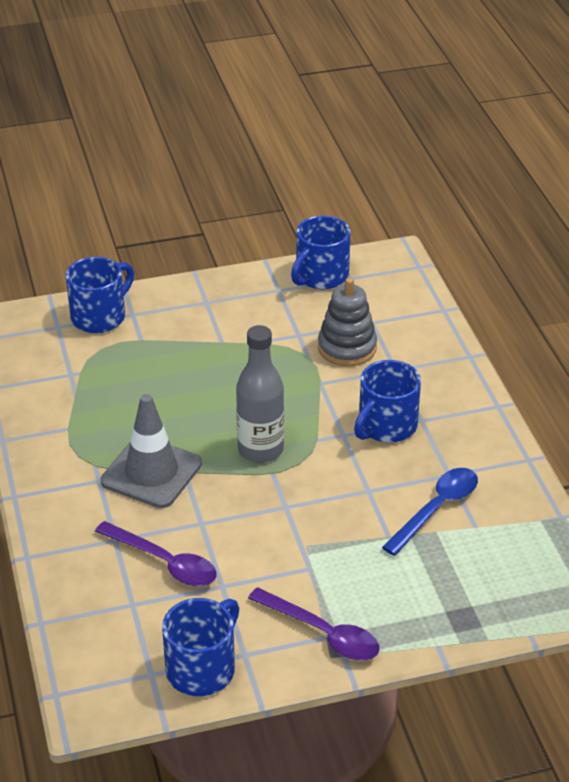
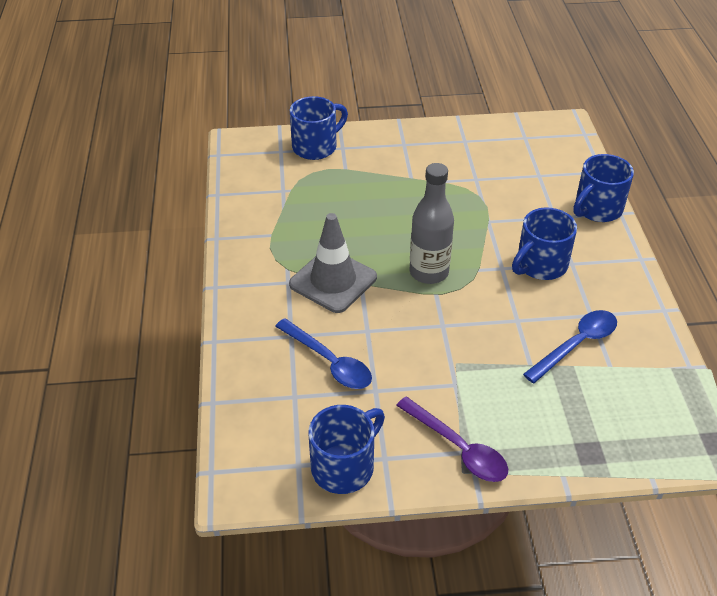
camera: 10 degrees right, 5 degrees up
(164, 562) = (329, 362): purple spoon -> blue spoon
(320, 276) = (501, 134): blue mug -> blue mug (597, 209)
(347, 348) = (515, 194): grey stacking toy -> none

